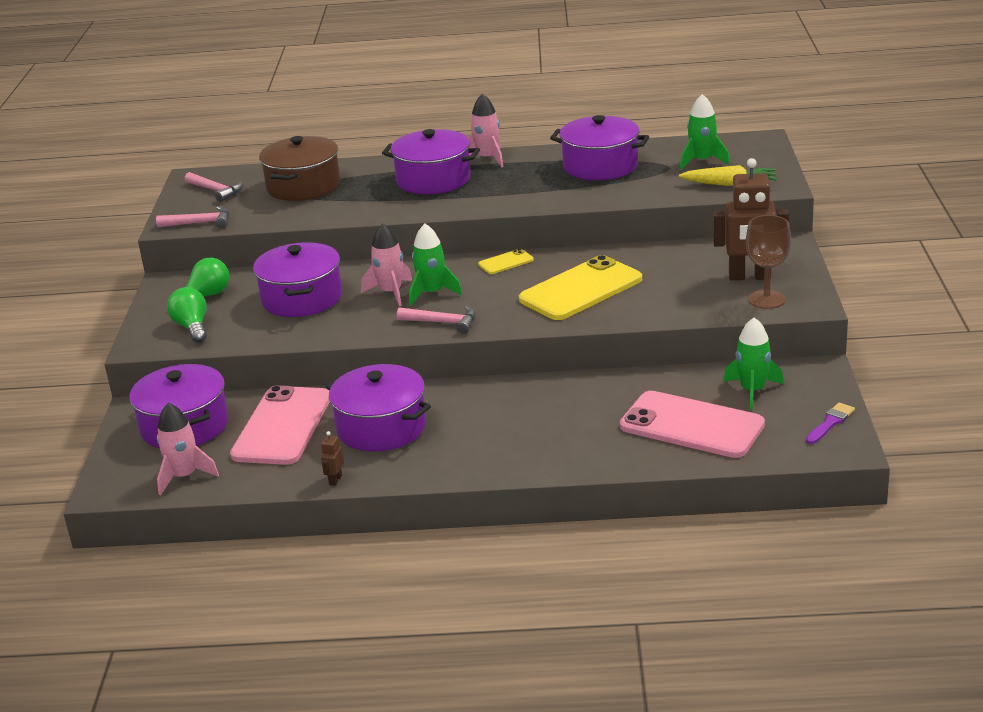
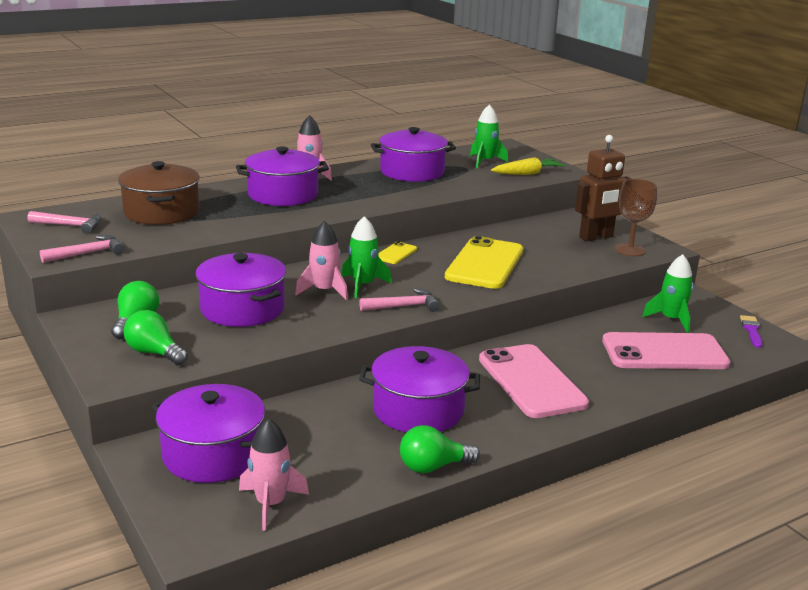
camera: 35 degrees left, 5 degrees down
(282, 426) = (320, 430): pink phone -> pink phone (531, 381)
(335, 480) = (433, 467): brown robot -> green light bulb

